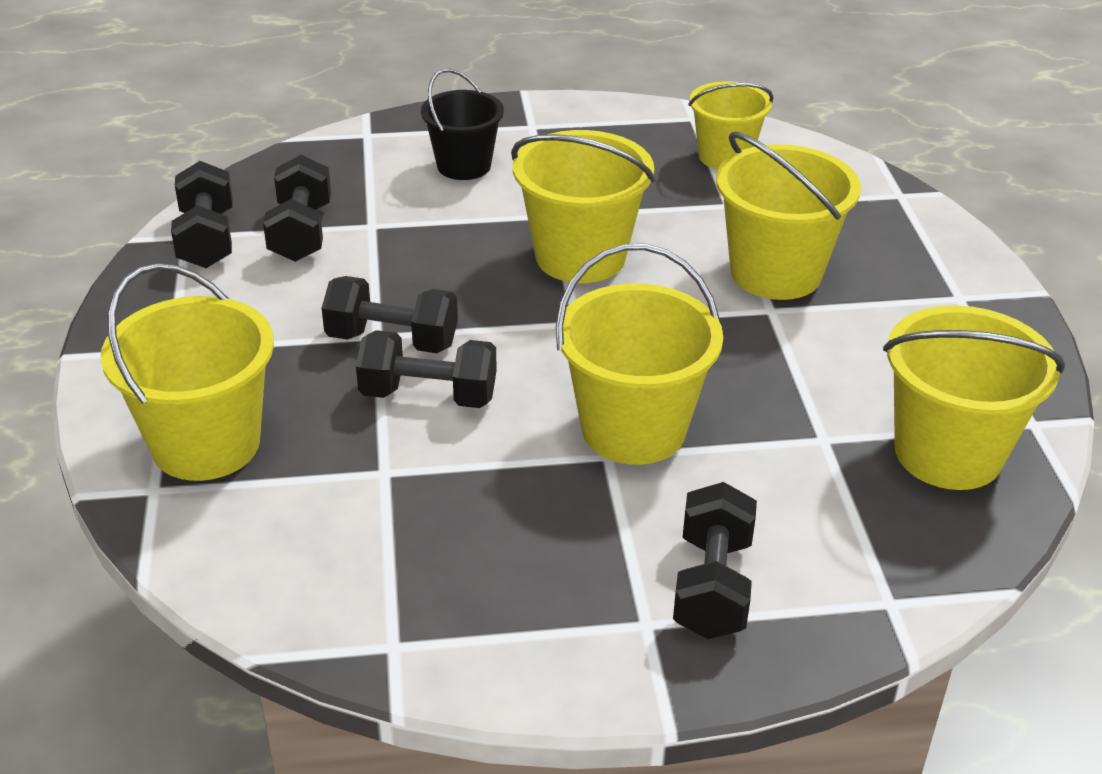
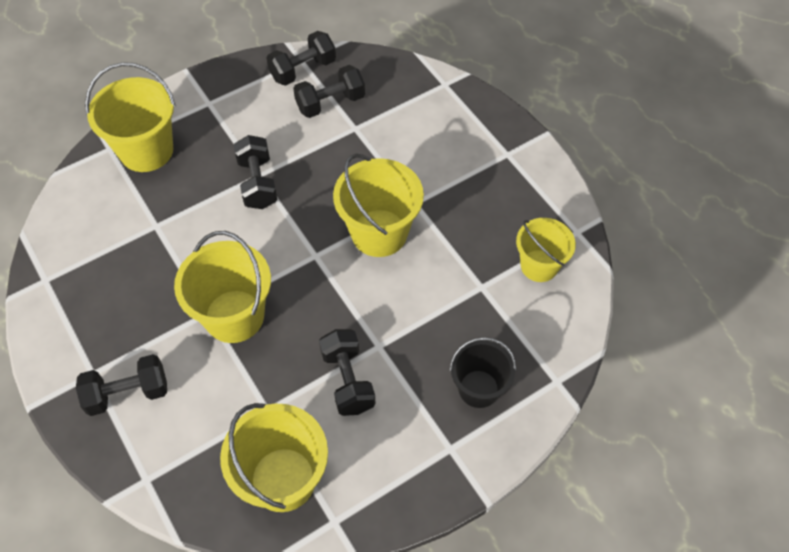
camera: 65 degrees right, 20 degrees up
(428, 395) = (220, 217): black dumbbell -> black dumbbell (348, 380)
(464, 166) = (440, 141): black bucket -> black bucket (478, 388)
(775, 273) = (419, 336): yellow bucket -> none

